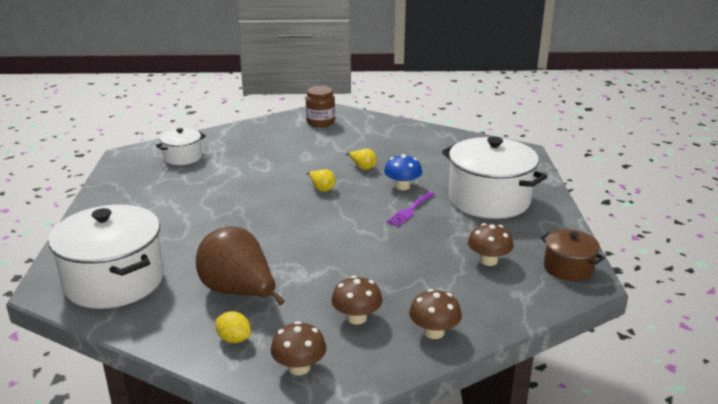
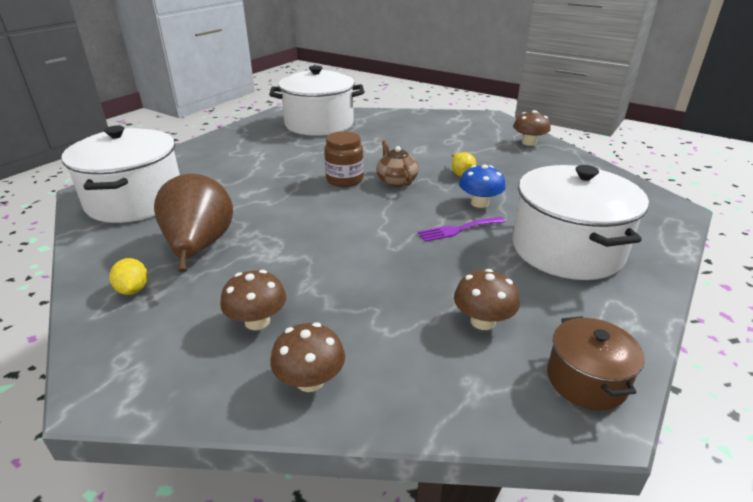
camera: 35 degrees right, 5 degrees up
(183, 157) = (319, 124): white pot -> white pot, size x1.93
(299, 367) = (137, 348): brown mushroom -> brown mushroom (529, 143)
(320, 122) = (470, 125): brown jar -> brown jar (344, 180)
(322, 189) = (396, 181): yellow pear -> brown teapot

